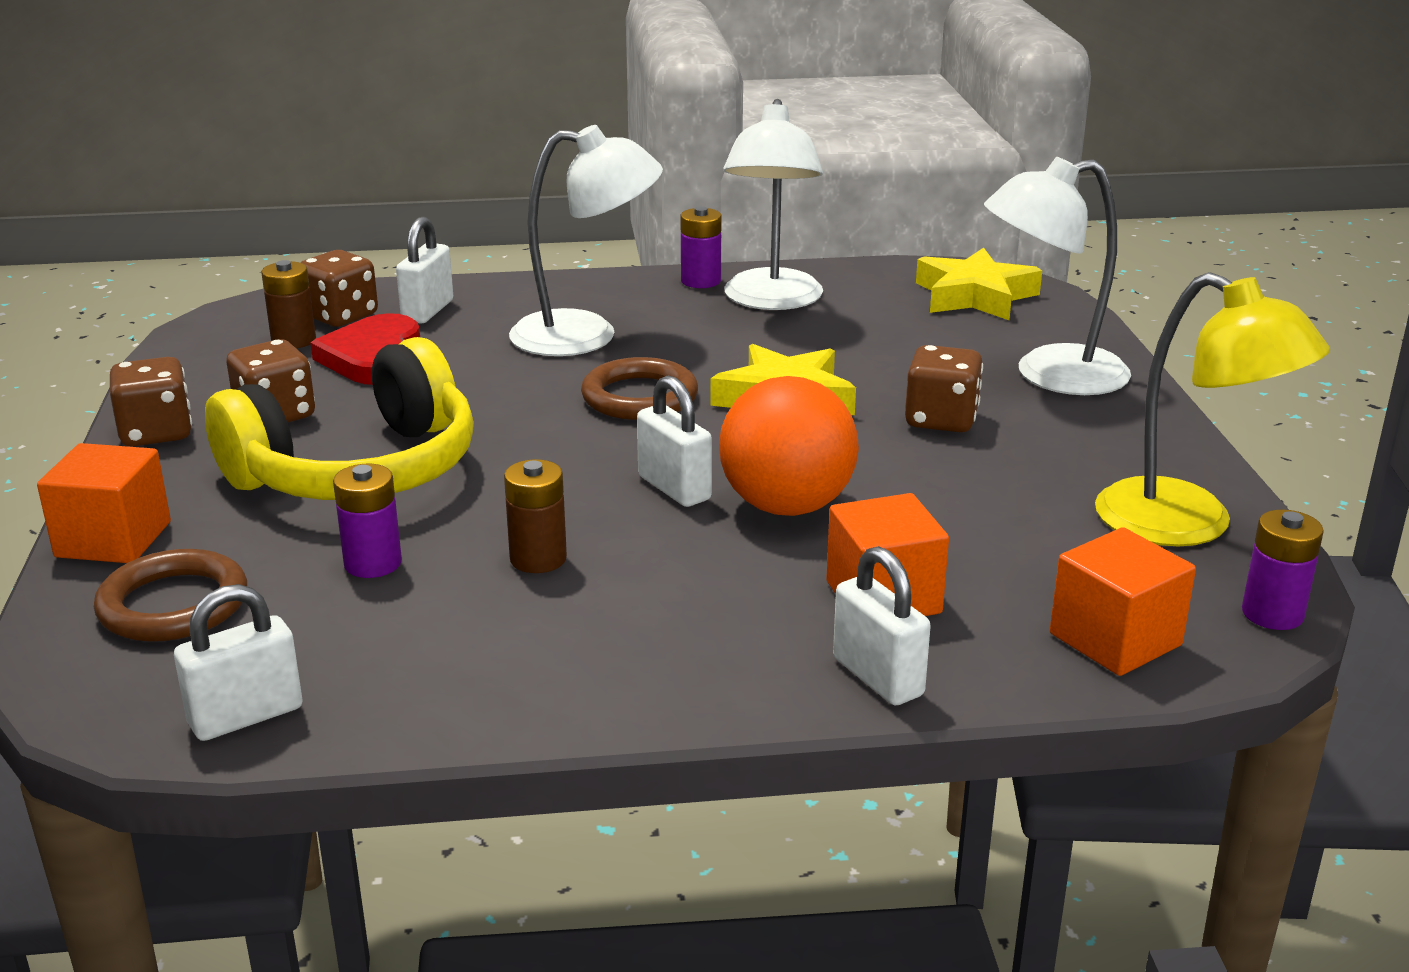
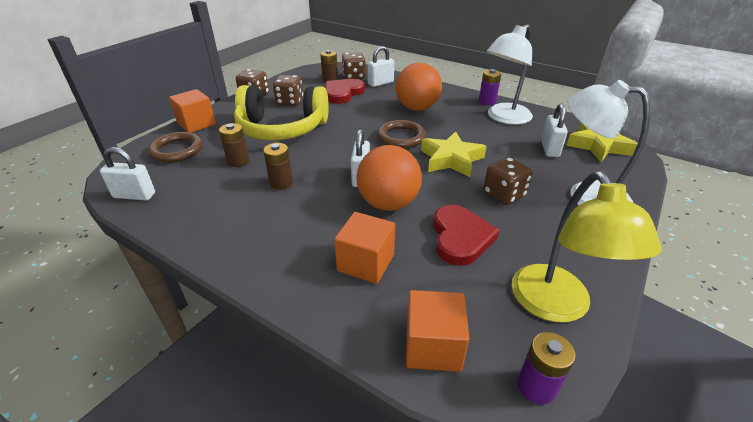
camera: 40 degrees right, 10 degrees up
(373, 563) = (238, 161): purple battery -> brown battery
(586, 335) = (417, 108): white lamp -> orange ball
(877, 677) = (311, 298): white padlock -> white padlock (549, 149)
(964, 503) = (460, 237): none -> red heart

